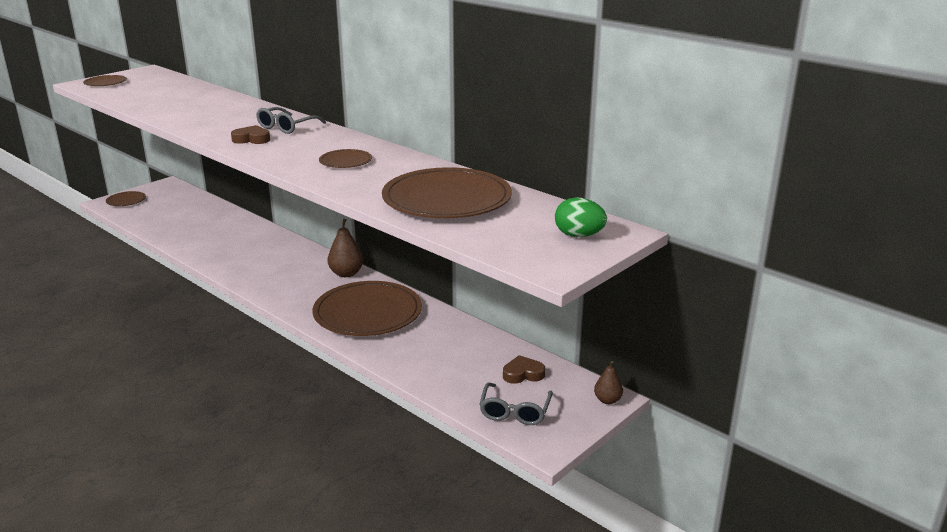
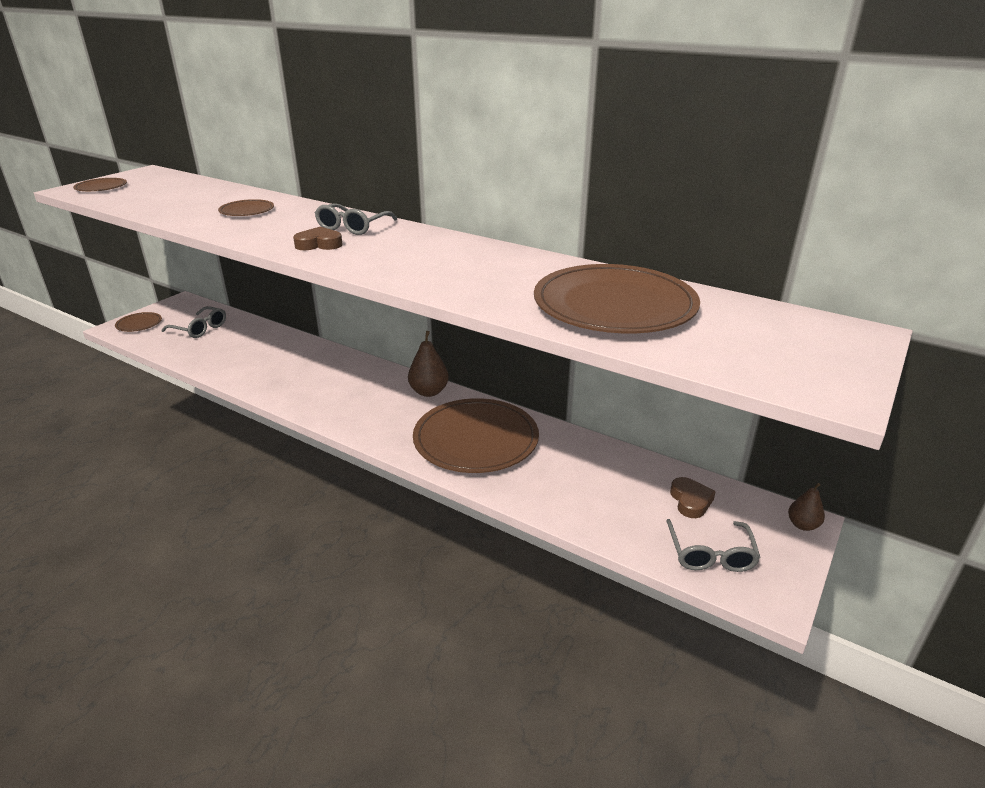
camera: 10 degrees left, 5 degrees up
(175, 208) = (200, 329): none -> grey glasses
(345, 161) = (453, 264): brown plate -> brown plate (247, 211)
(523, 374) = (690, 501): brown heart -> brown heart turned 105 degrees clockwise
(579, 235) = (817, 342): green egg -> none

